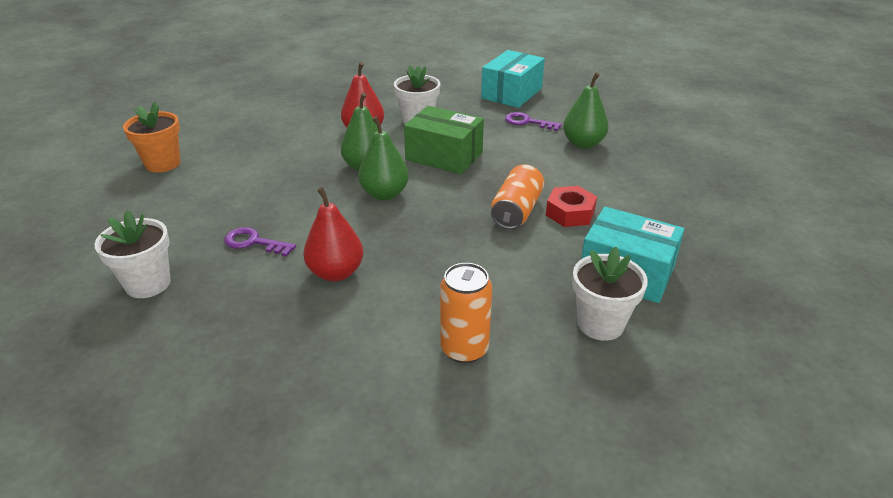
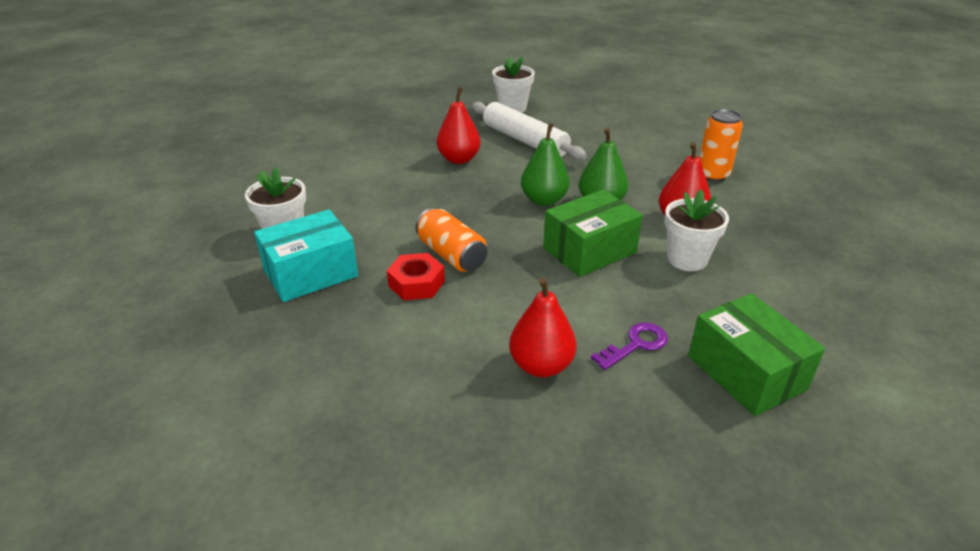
camera: 120 degrees right, 0 degrees up
(163, 164) = (674, 125): orange flower pot -> none
(254, 242) = (525, 140): purple key -> white rolling pin
(464, 349) = (336, 180): orange can -> orange can (712, 175)
(511, 93) = (746, 372): turquoise box -> green box
(583, 144) = (541, 365): green pear -> red pear

